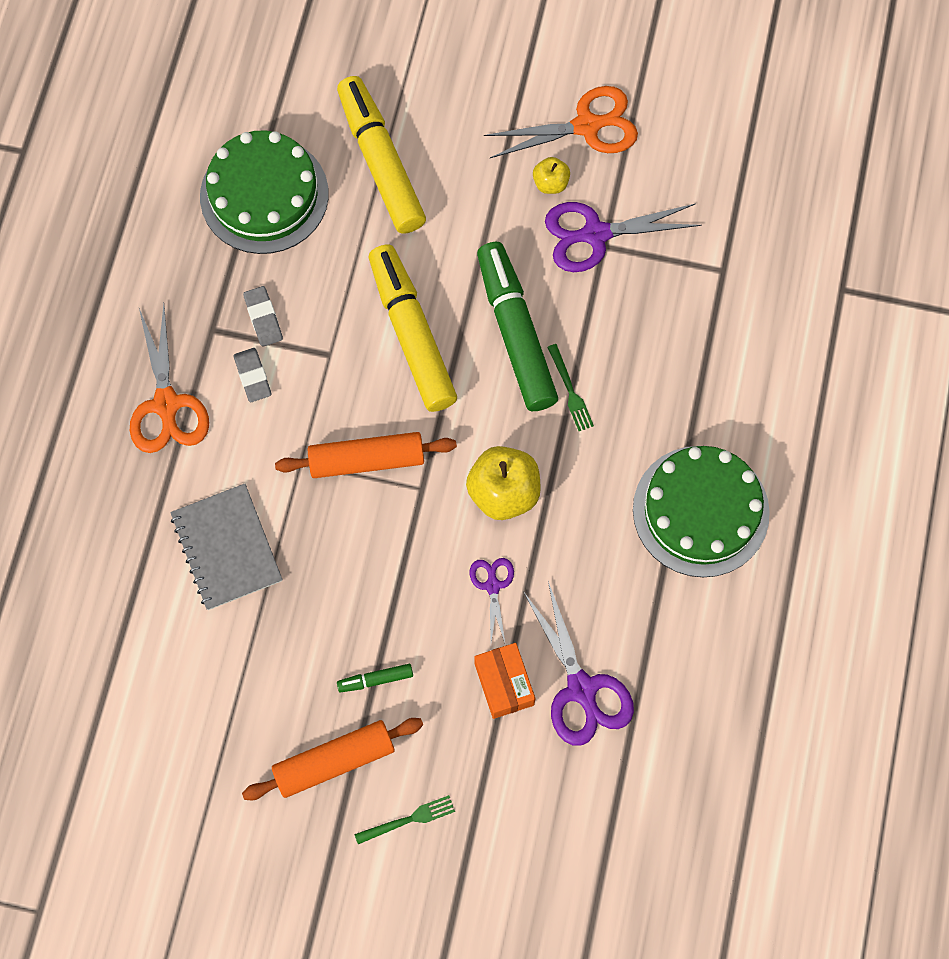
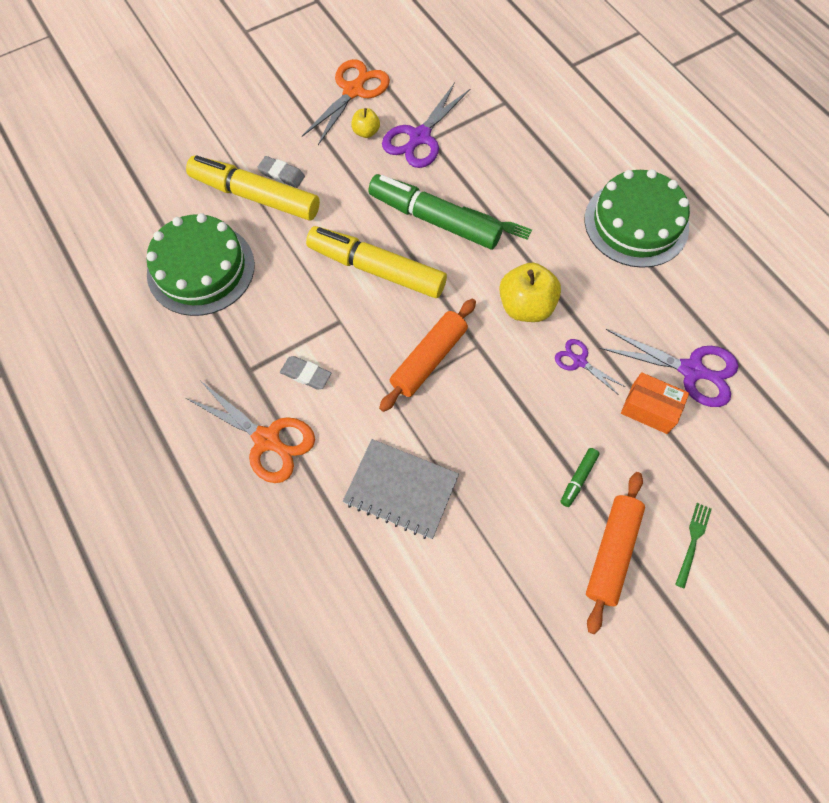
camera: 45 degrees left, 5 degrees down
(263, 318) = (276, 336): grey eraser -> grey eraser (282, 174)

